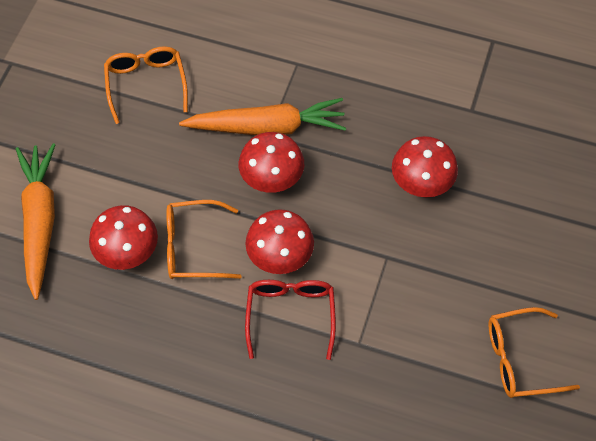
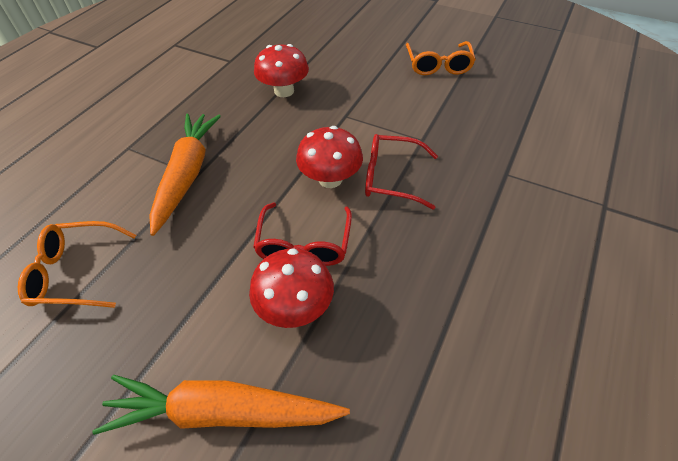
camera: 80 degrees left, 10 degrees down
(193, 247) = (304, 244): orange glasses -> red glasses
(272, 178) = (246, 177): red mushroom -> none

